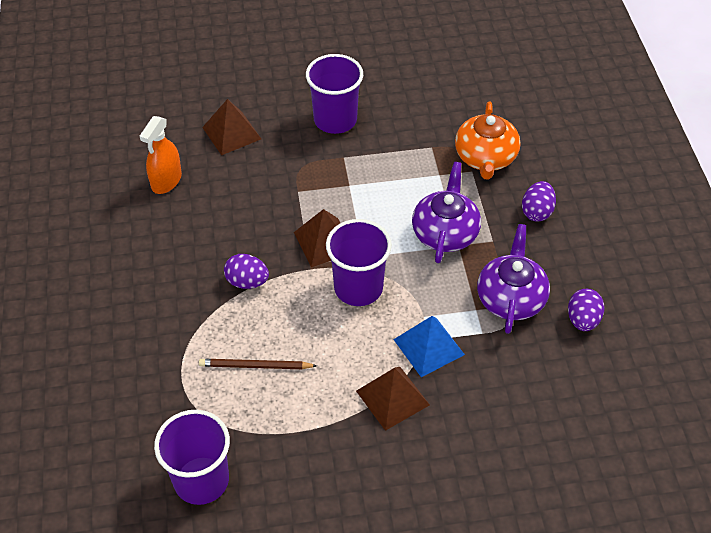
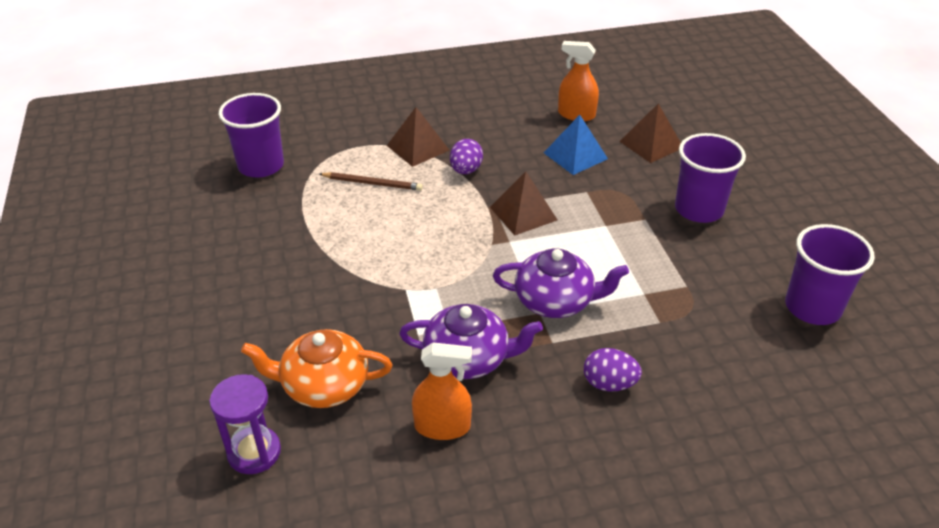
camera: 85 degrees right, 10 degrees down
(256, 366) = (372, 183): brown pencil -> brown pencil turned 105 degrees clockwise
(358, 288) = (468, 239): purple cup -> purple cup (812, 307)
(392, 398) = (335, 269): brown pyramid -> brown pyramid (417, 147)
(428, 347) = (397, 293): blue pyramid -> blue pyramid (575, 155)
(485, 158) = (686, 334): orange teapot -> orange teapot (323, 385)
(582, 320) = (442, 426): purple egg -> orange spray bottle
(616, 452) = (254, 452): none -> purple hourglass

